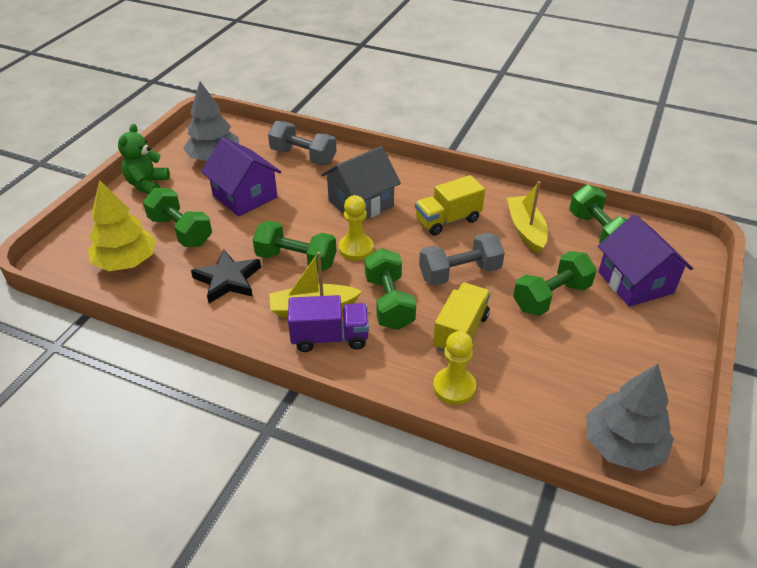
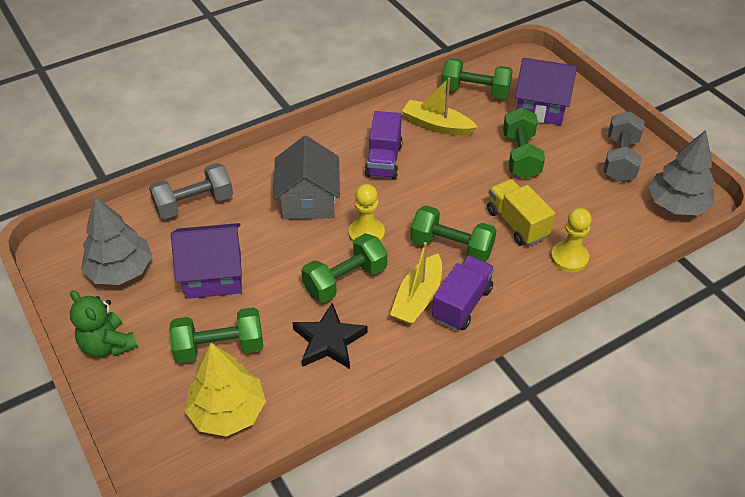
camera: 55 degrees left, 5 degrees up
(447, 220) = (384, 160): yellow truck -> purple truck
(459, 273) = (453, 189): grey dumbbell -> grey dumbbell (620, 159)

